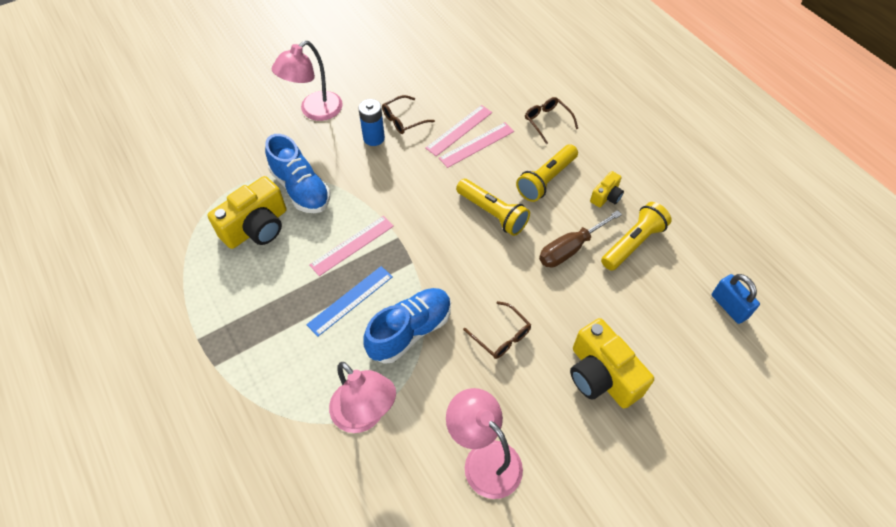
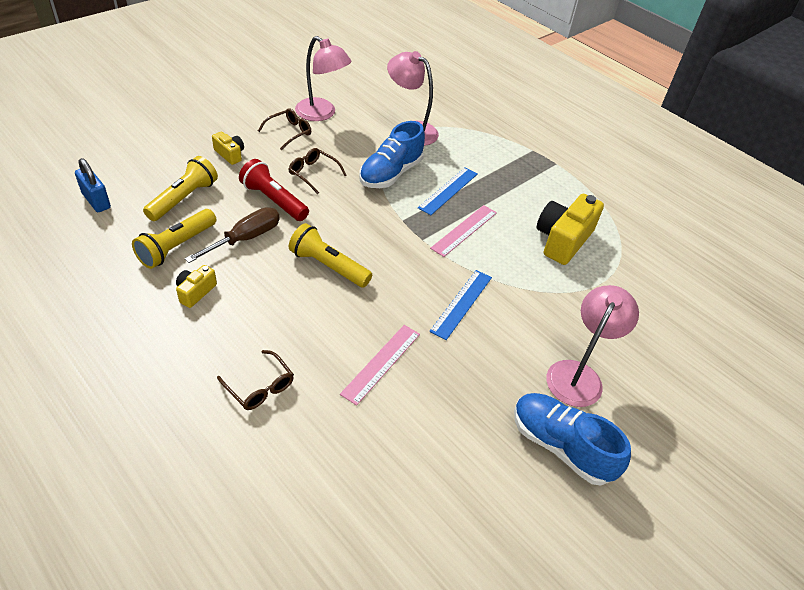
camera: 165 degrees right, 10 degrees down
(301, 189) = (541, 278): blue shoe -> blue shoe (561, 446)
(374, 138) = (487, 343): blue battery -> none
(382, 170) = (461, 303): none -> blue ruler
(403, 120) = (458, 372): brown glasses -> brown glasses (289, 132)
(476, 144) = (355, 344): pink ruler -> none
(545, 296) = (274, 200): none -> red flashlight
(546, 180) = (266, 306): yellow flashlight -> yellow flashlight (184, 199)
(601, 375) = (230, 154): yellow camera -> yellow camera, size x0.51

